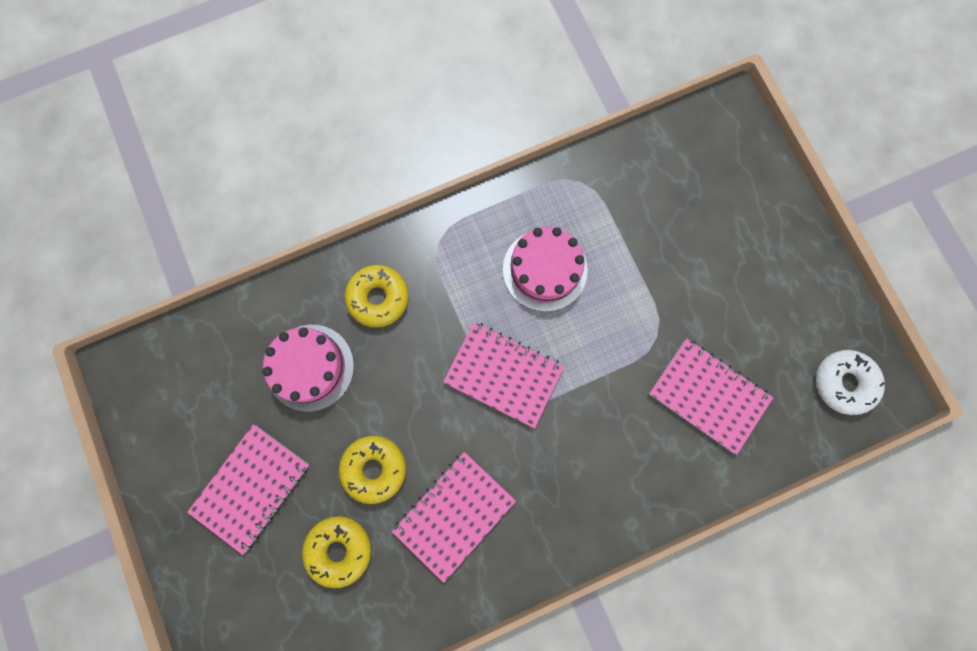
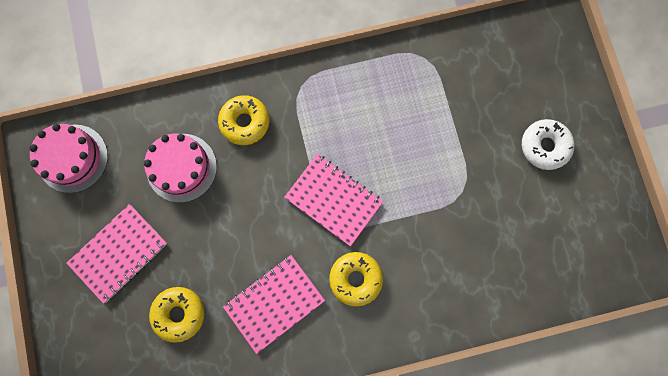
camera: 10 degrees right, 0 degrees up
(374, 468) = (218, 255): yellow donut -> yellow donut (355, 279)
(545, 270) = (382, 123): pink cake -> pink cake (73, 158)
(708, 396) = (495, 245): pink notebook -> none
(843, 383) = (607, 254): white donut -> white donut (544, 146)

